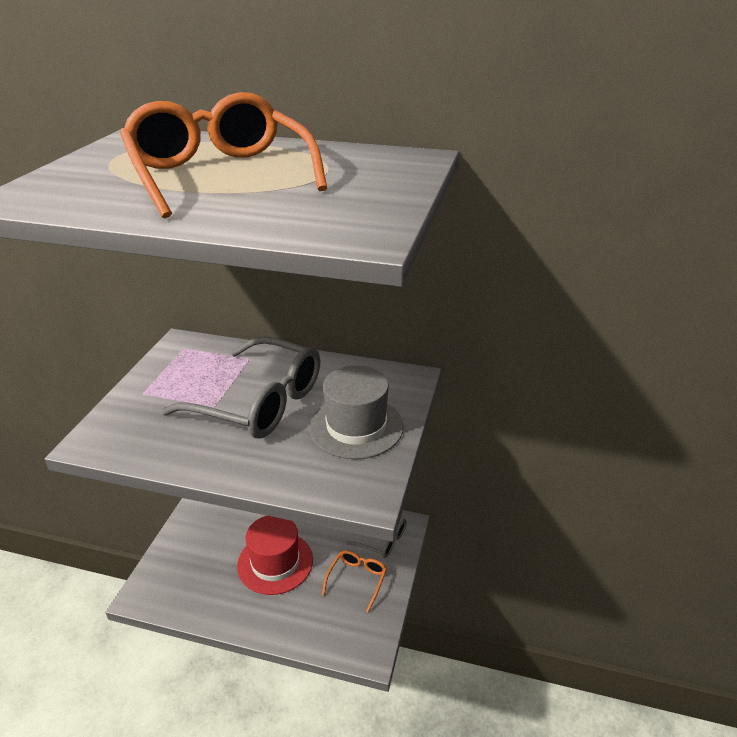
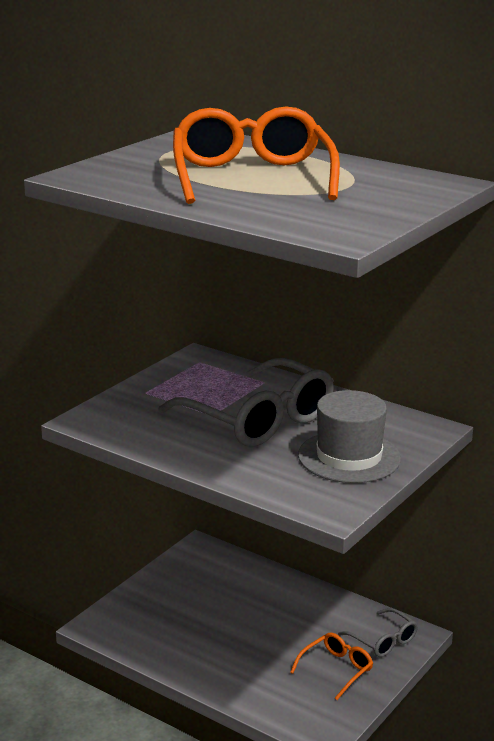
camera: 20 degrees right, 10 degrees down
(275, 562) = (249, 632): red hat -> none

